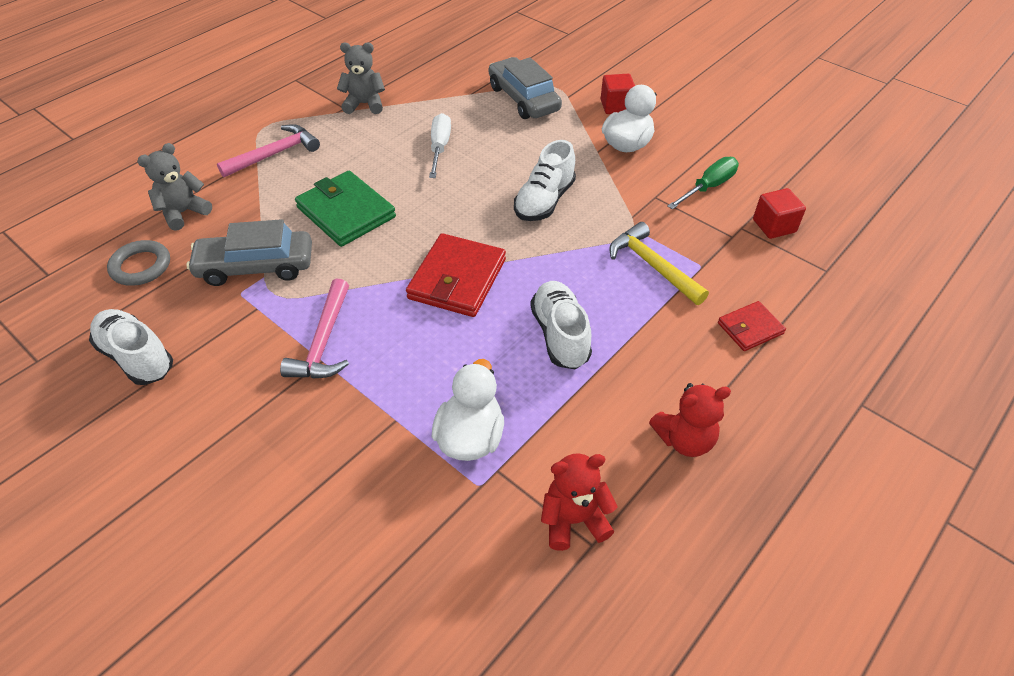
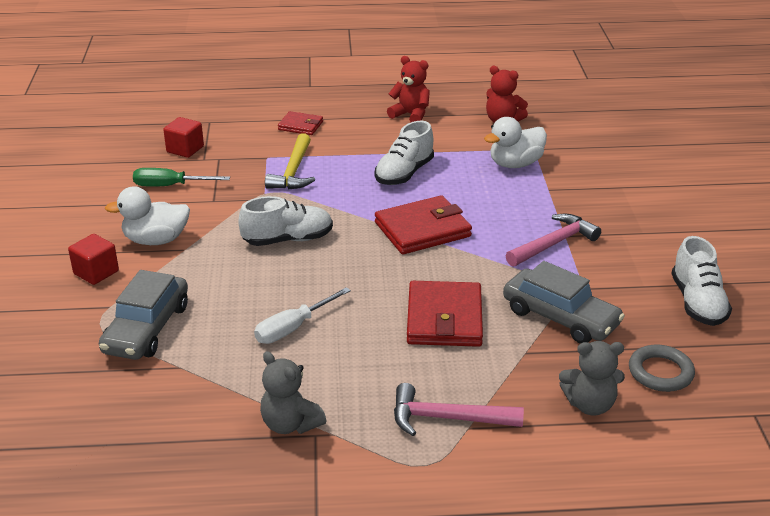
camera: 135 degrees left, 15 degrees down
(346, 212) = (444, 318): green wallet -> red wallet

